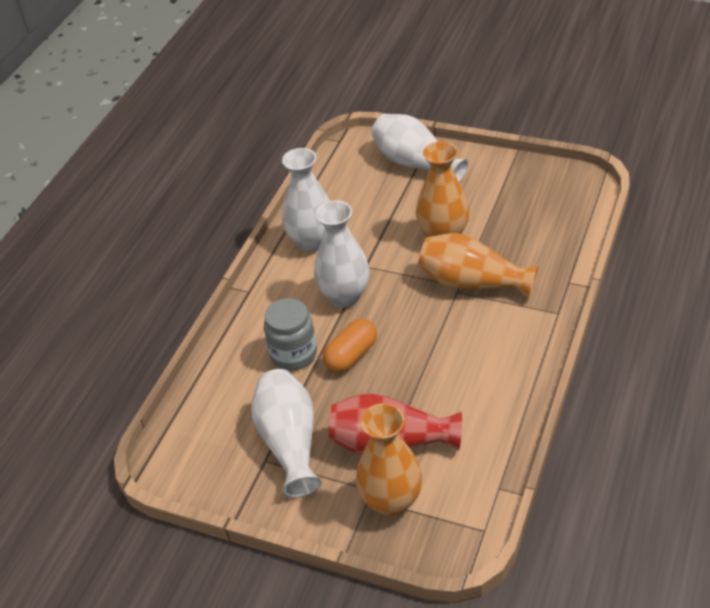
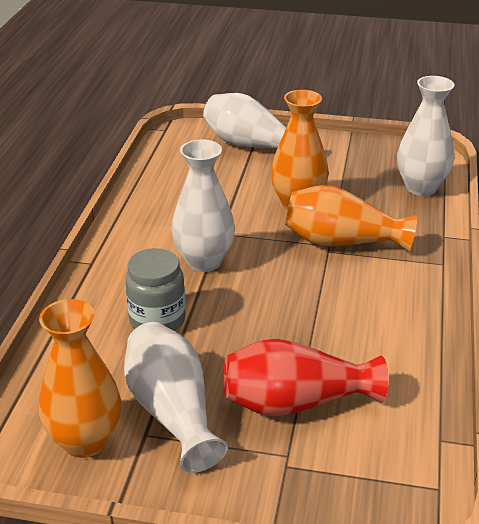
camera: 15 degrees left, 10 degrees down
(312, 242) = (155, 215): white vase -> white vase (421, 188)
(351, 356) = (226, 317): orange capsule -> none
(391, 501) = (315, 466): orange vase -> orange vase (85, 441)

